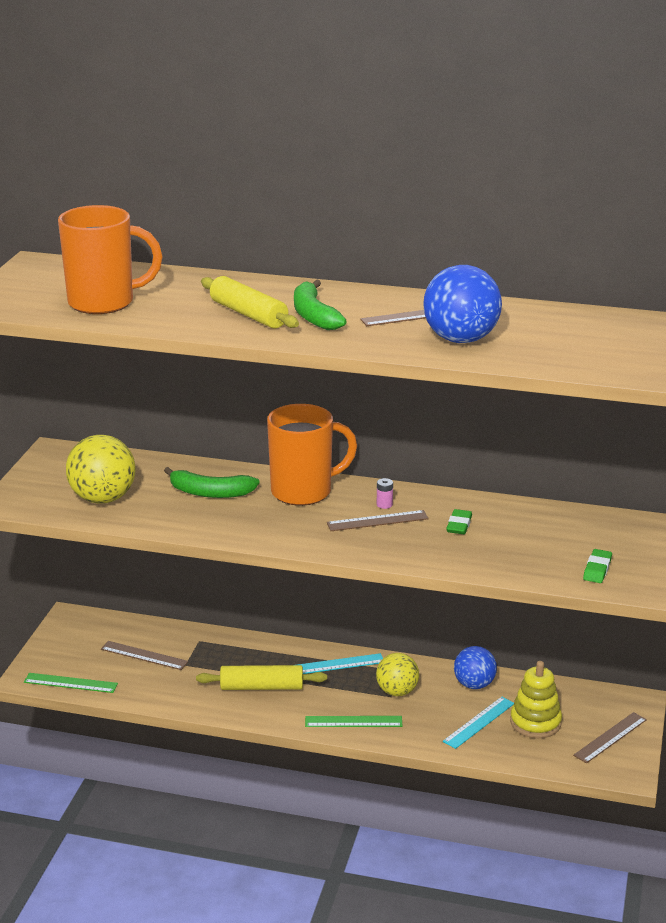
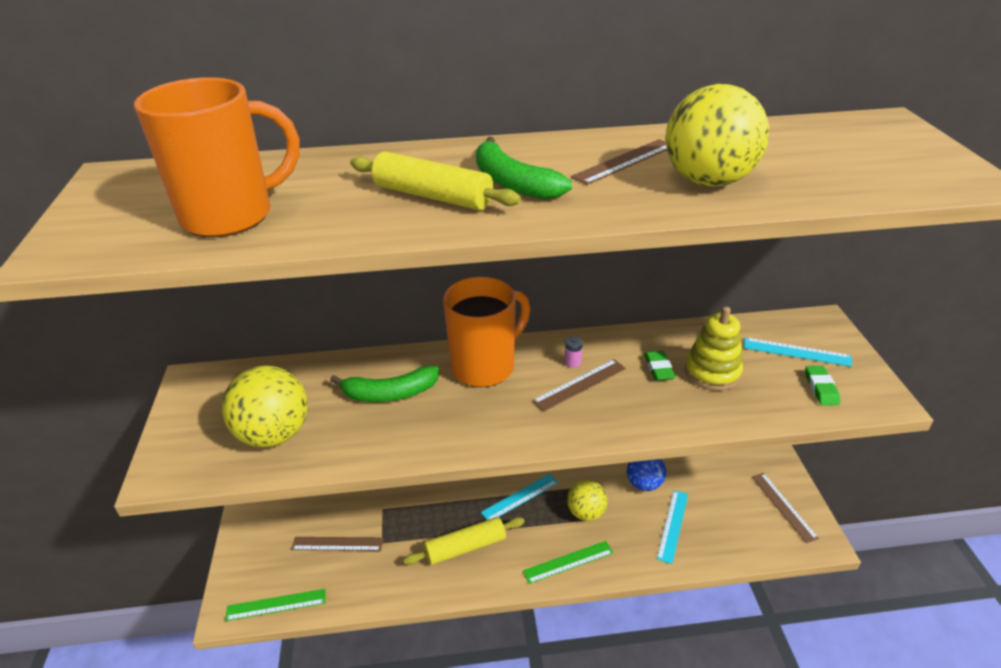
camera: 20 degrees left, 10 degrees up
(461, 339) = (708, 181): blue ball -> yellow ball
(535, 722) = (717, 510): yellow stacking toy -> yellow stacking toy (712, 372)
(603, 541) = (796, 352): none -> turquoise ruler
(610, 737) = (783, 506): brown ruler -> brown ruler turned 45 degrees counterclockwise

